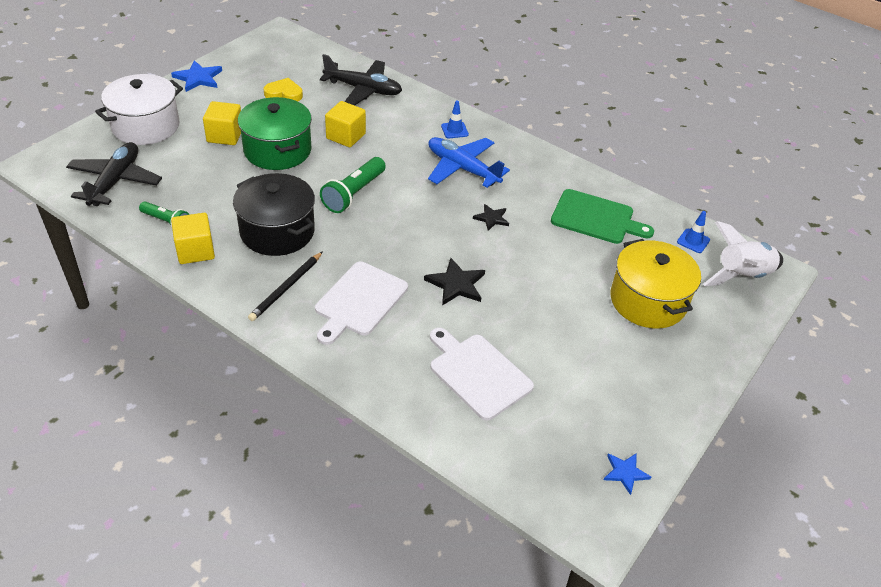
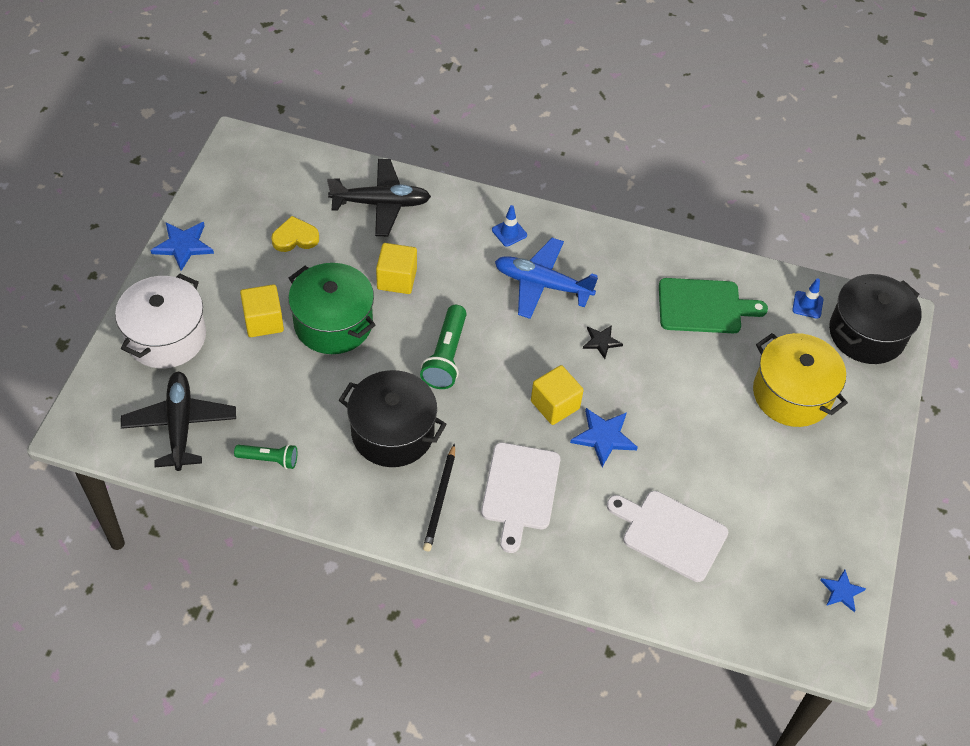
camera: 20 degrees left, 10 degrees up
(195, 251) = (322, 486): yellow cube -> yellow cube (555, 405)
(456, 284) = (604, 437): black star -> blue star
(741, 276) = (867, 333): white rocket -> black pot

